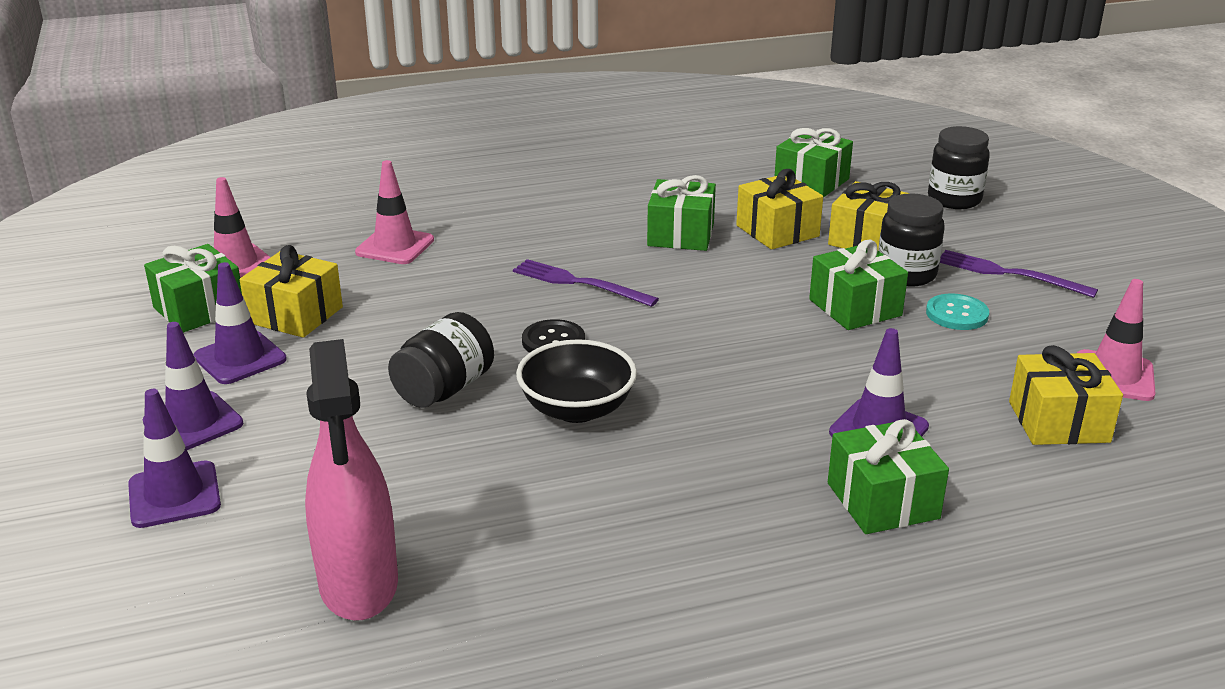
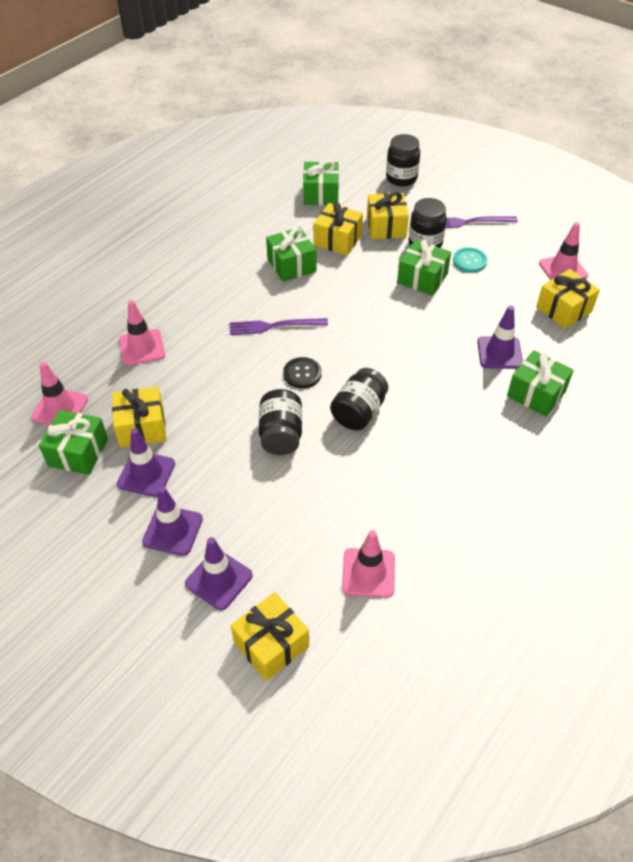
camera: 35 degrees left, 20 degrees up
(138, 593) = (271, 644): none -> yellow gift
(359, 584) = (368, 573): pink spray bottle -> pink traffic cone
(577, 409) = (359, 412): black bowl -> black jar

